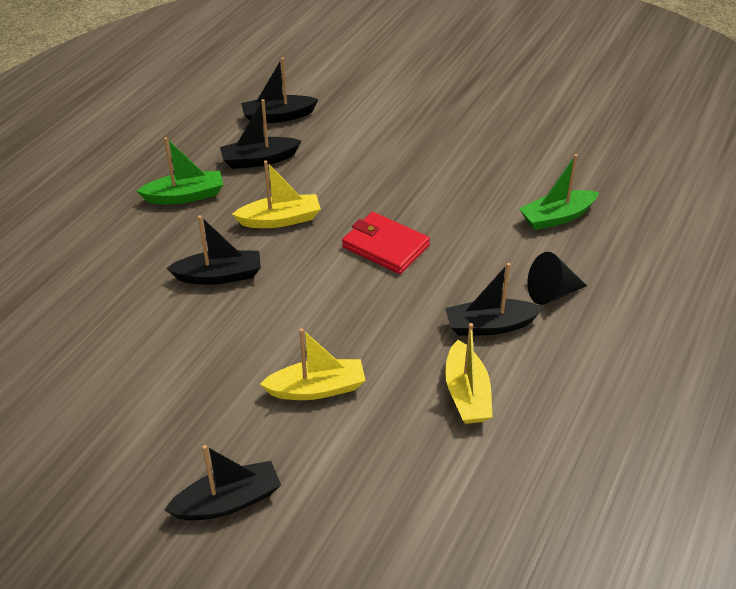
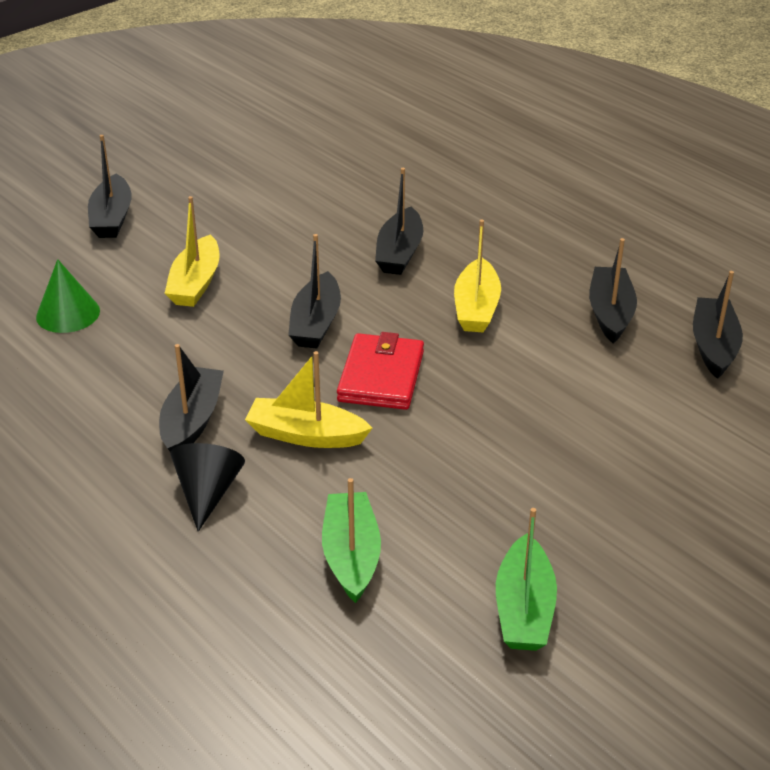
camera: 110 degrees right, 5 degrees down
(185, 196) = (555, 250): green boat -> green boat (524, 609)
(339, 296) = (316, 323): none -> black boat
(385, 246) = (381, 376): red wallet -> red wallet turned 45 degrees counterclockwise
(403, 462) = (68, 313): none -> green cone
(466, 393) = (112, 374): yellow boat -> yellow boat (306, 435)

